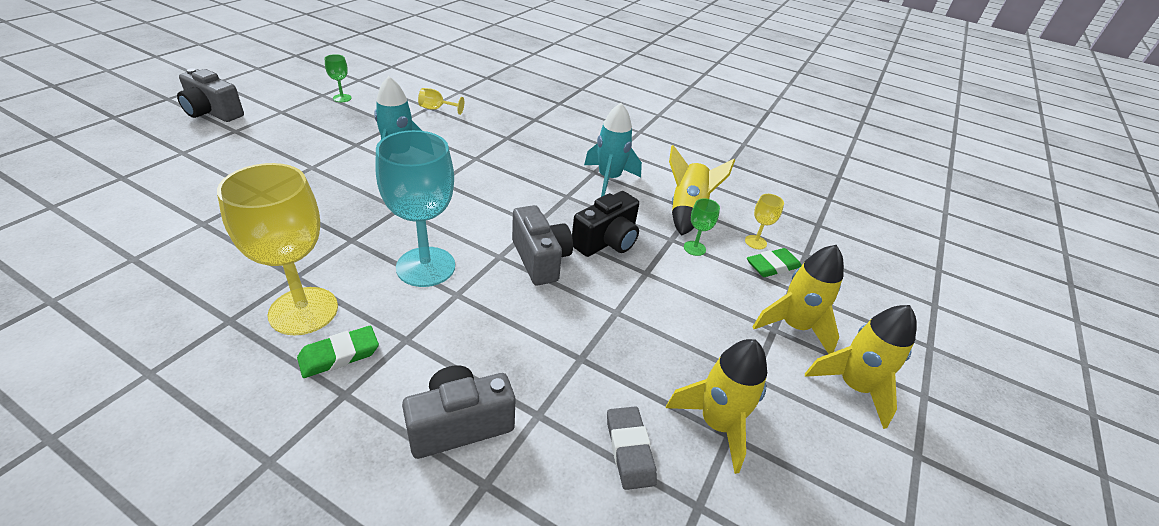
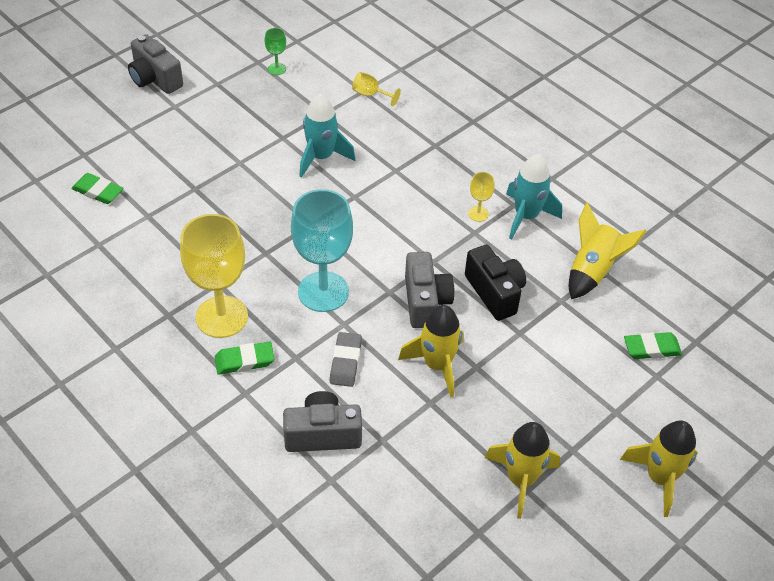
camera: 20 degrees right, 10 degrees up
(137, 208) = (98, 191): none -> green eraser
(606, 242) = (494, 293): black camera -> black camera turned 90 degrees counterclockwise
(629, 450) = (442, 482): grey eraser -> grey eraser (345, 362)
(694, 248) = (580, 315): green goblet -> none
(755, 242) = (648, 318): yellow goblet -> yellow goblet (478, 214)
(794, 326) = (637, 413): yellow rocket -> yellow rocket (437, 365)

